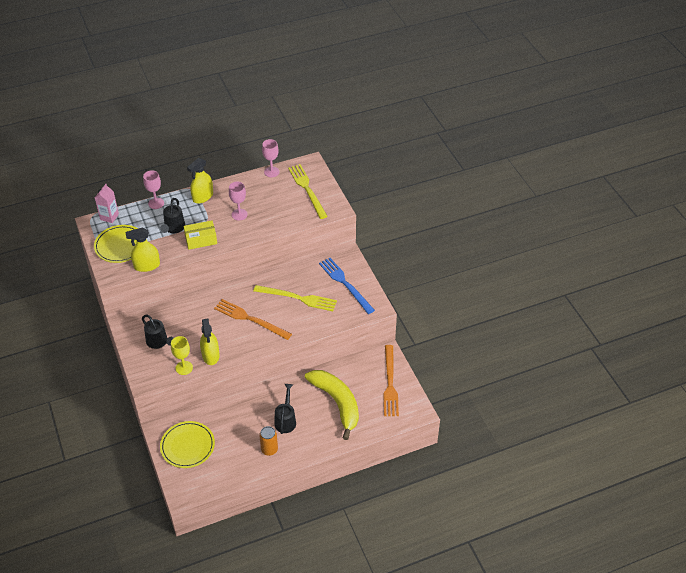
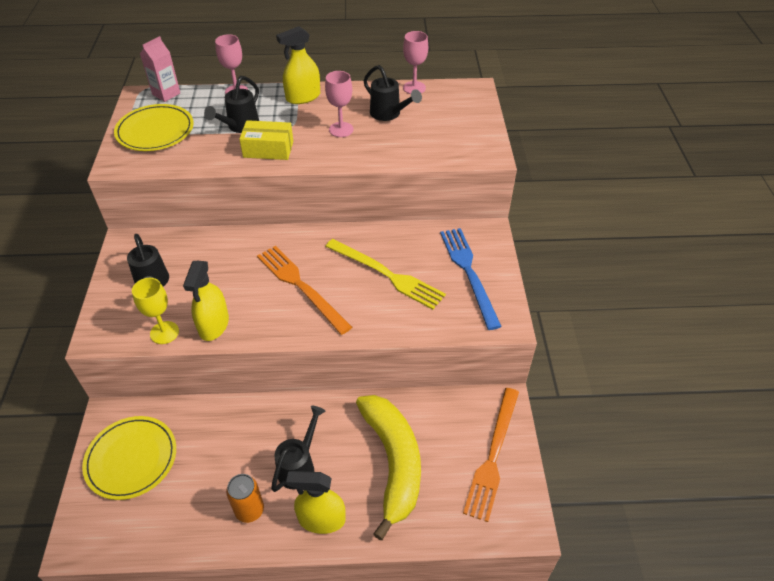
camera: 20 degrees right, 0 degrees up
(147, 266) = (172, 165): yellow spray bottle -> yellow spray bottle (321, 519)
(264, 196) = (388, 114): none -> black watering can
(307, 189) = (455, 120): yellow fork -> none

